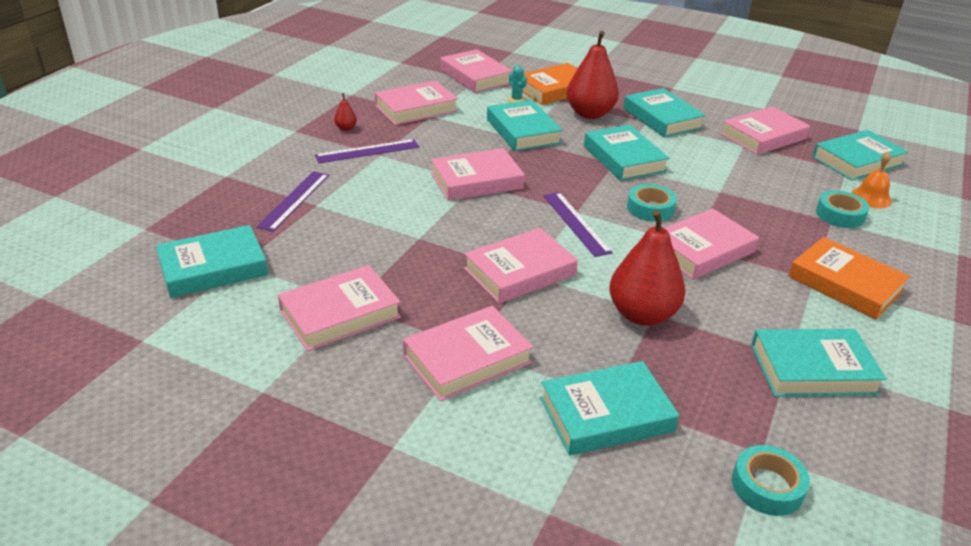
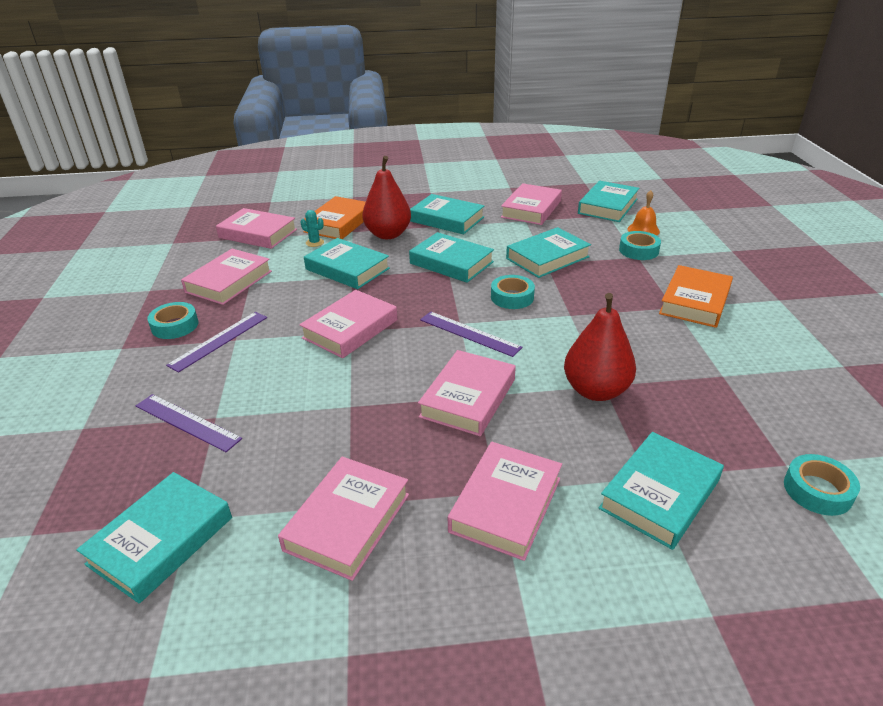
camera: 30 degrees left, 0 degrees up
(294, 200) = (187, 422): purple ruler -> purple ruler turned 45 degrees counterclockwise
(346, 128) = (175, 326): red pear -> turquoise tape
(702, 250) = (581, 316): pink book -> none
(812, 369) = (744, 378): turquoise book -> turquoise book (547, 257)
(845, 284) = (695, 301): orange book -> orange book turned 75 degrees counterclockwise

